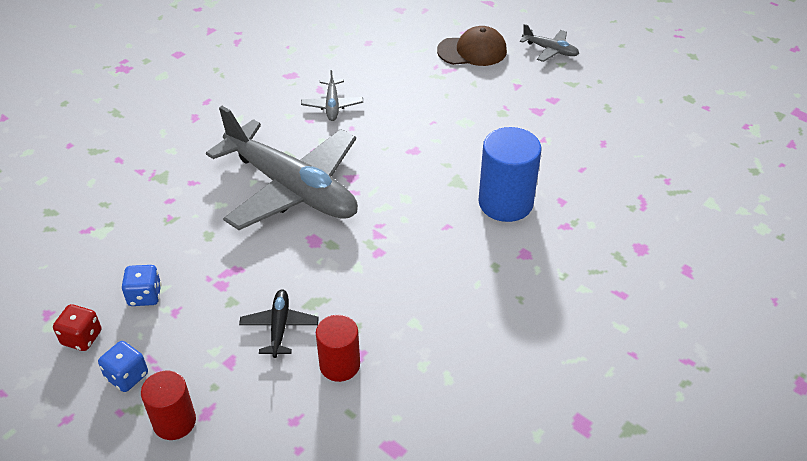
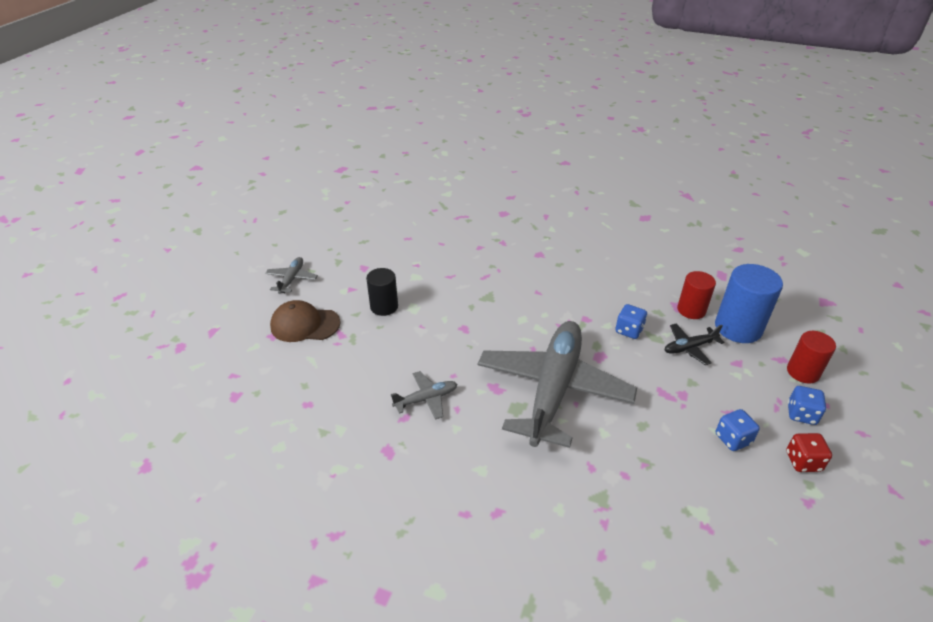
camera: 110 degrees left, 5 degrees down
(338, 283) = (629, 330): none -> blue dice
(472, 51) = (305, 324): brown cap -> brown cap turned 60 degrees counterclockwise
(476, 102) = (384, 307): none -> black cylinder
(505, 203) = (496, 270): blue cylinder -> blue cylinder (738, 328)

